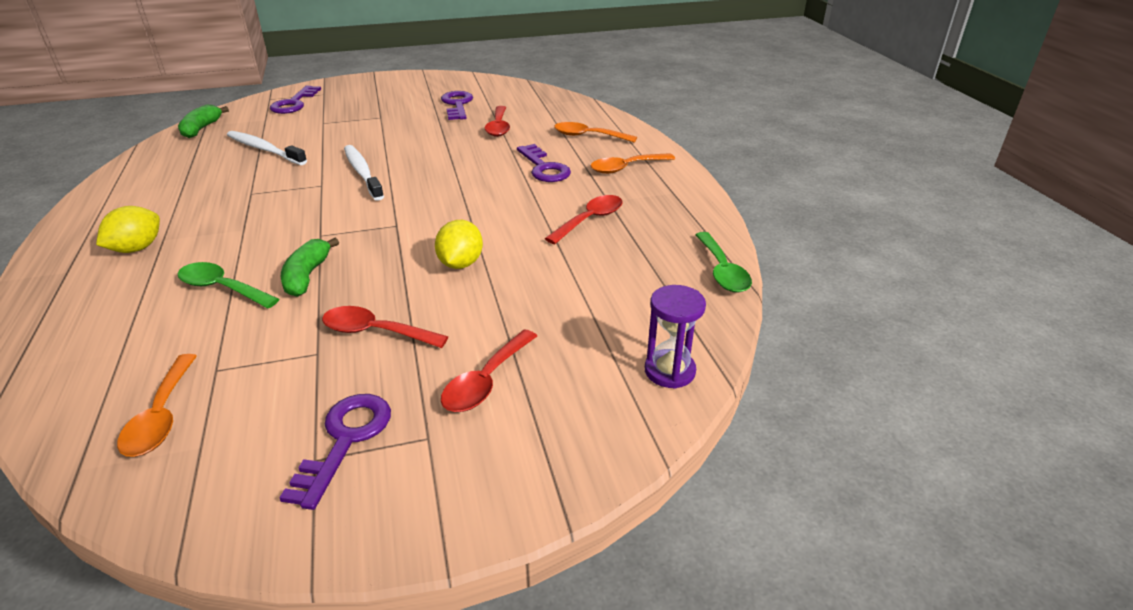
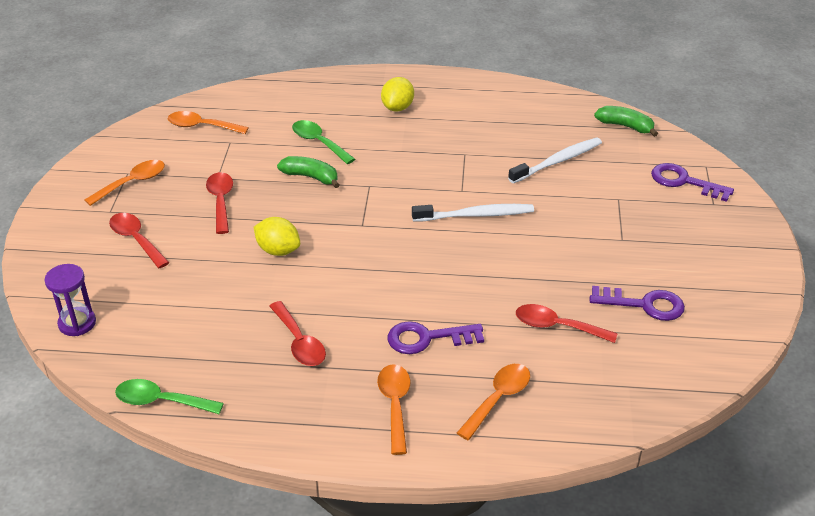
camera: 110 degrees right, 5 degrees up
(137, 248) = (397, 107): yellow lemon -> yellow lemon turned 60 degrees clockwise
(222, 288) = (319, 142): green spoon -> green spoon turned 90 degrees counterclockwise
(345, 440) = (132, 183): purple key -> orange spoon
(376, 332) = (221, 201): red spoon -> red spoon turned 45 degrees counterclockwise

